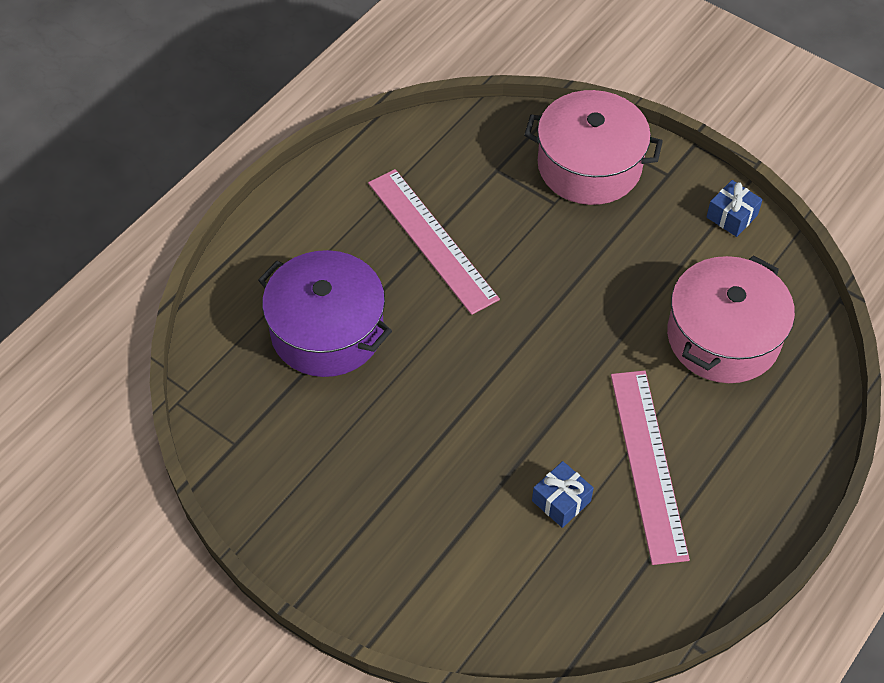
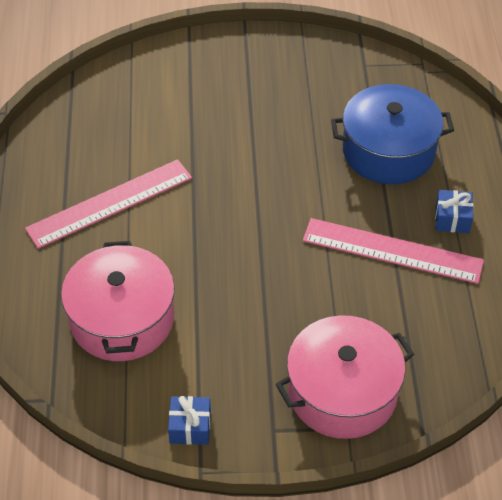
camera: 140 degrees right, 5 degrees down
(327, 330) = (388, 151): purple pot -> blue pot
(561, 501) = (147, 151): blue gift -> blue gift (452, 219)
(648, 464) = (110, 203): pink ruler -> pink ruler turned 75 degrees counterclockwise

